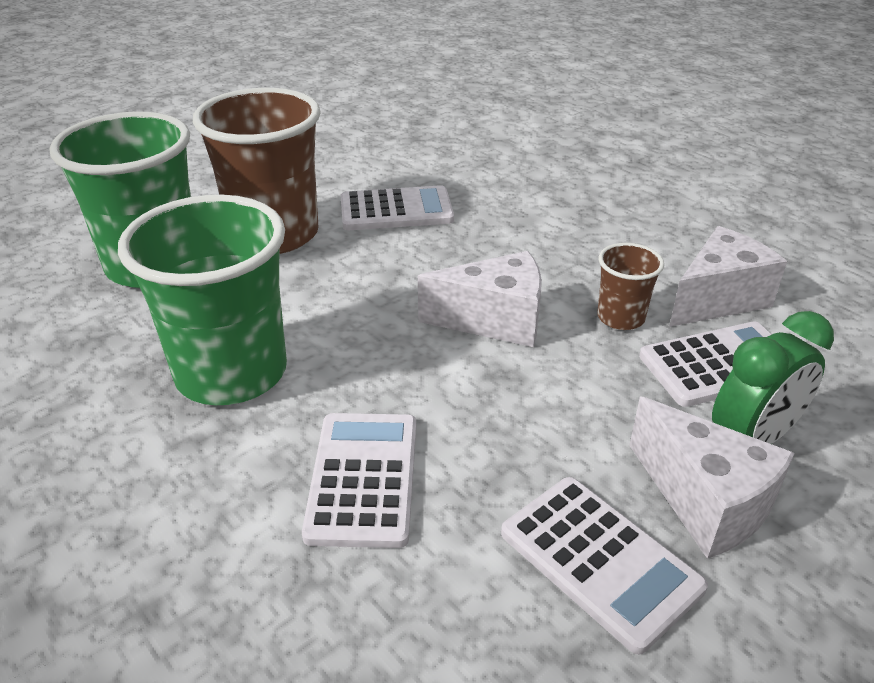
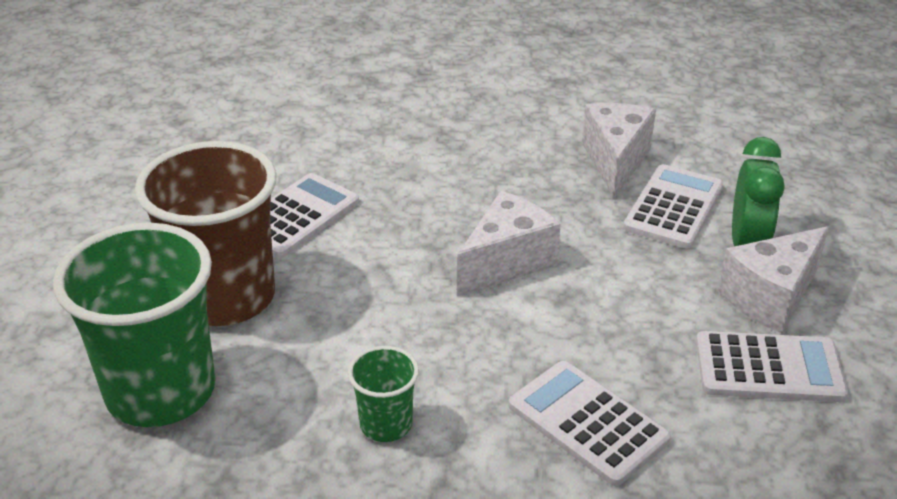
camera: 45 degrees left, 0 degrees up
(231, 373) = (386, 424): green cup -> green cup, size x0.47
(620, 318) = (579, 210): brown cup -> none
(705, 502) = (771, 297): white cheese -> white cheese turned 135 degrees clockwise

